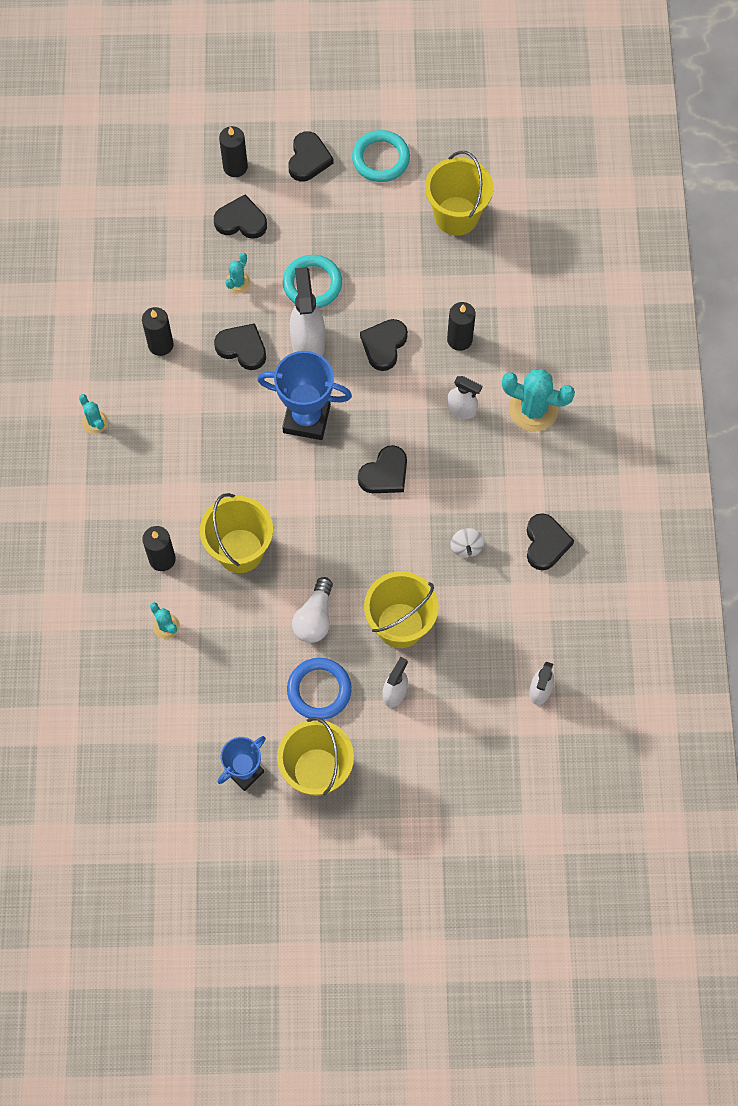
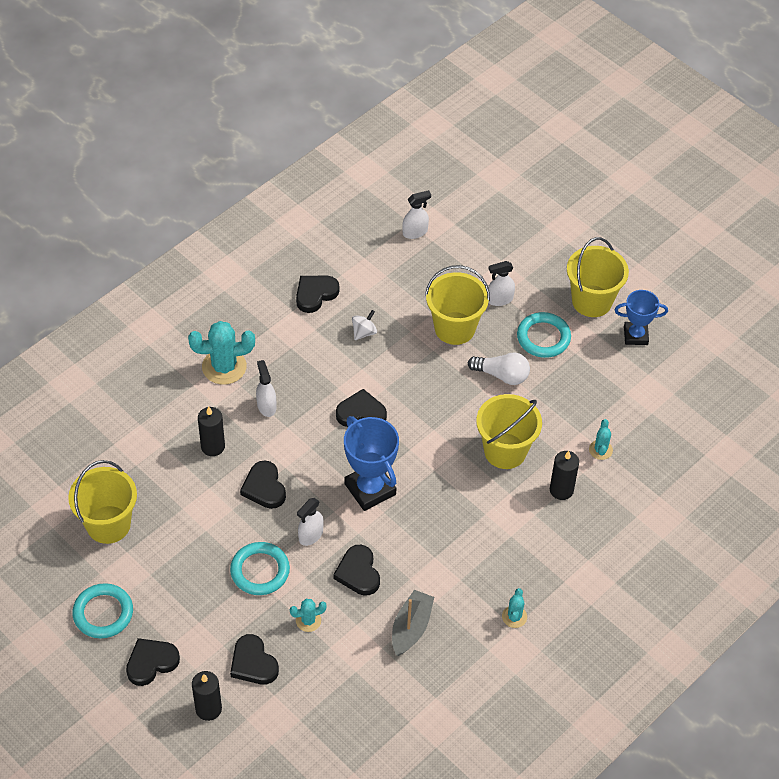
camera: 135 degrees left, 15 degrees down
(160, 344) = (411, 628): black candle -> grey boat
(308, 342) = (310, 535): white spray bottle -> white spray bottle, size x0.60
(314, 618) = (502, 375): white light bulb -> white light bulb turned 45 degrees clockwise
(319, 690) = (543, 337): blue ring -> turquoise ring
(384, 345) = (264, 487): black heart -> black heart turned 90 degrees clockwise
(533, 409) = (224, 367): turquoise cactus -> turquoise cactus turned 75 degrees counterclockwise

